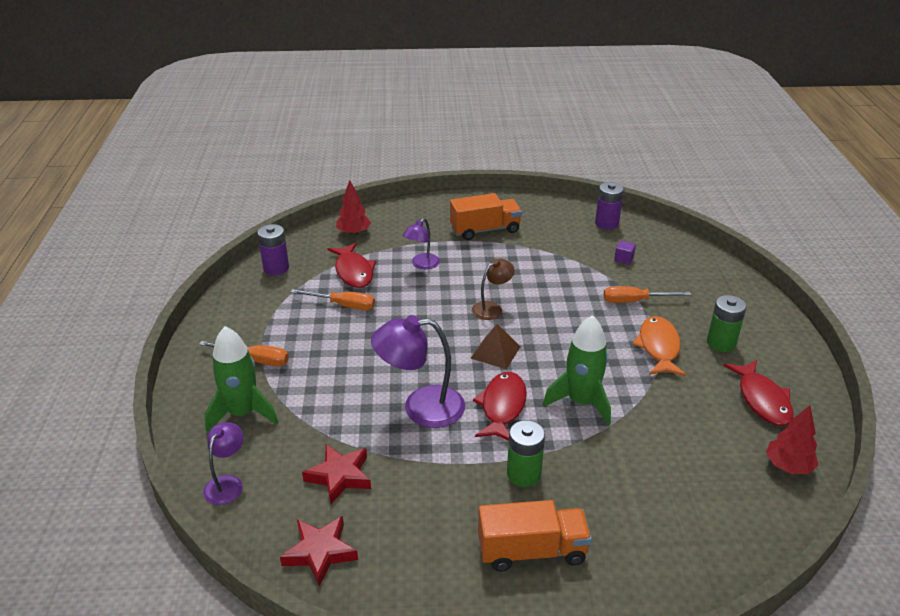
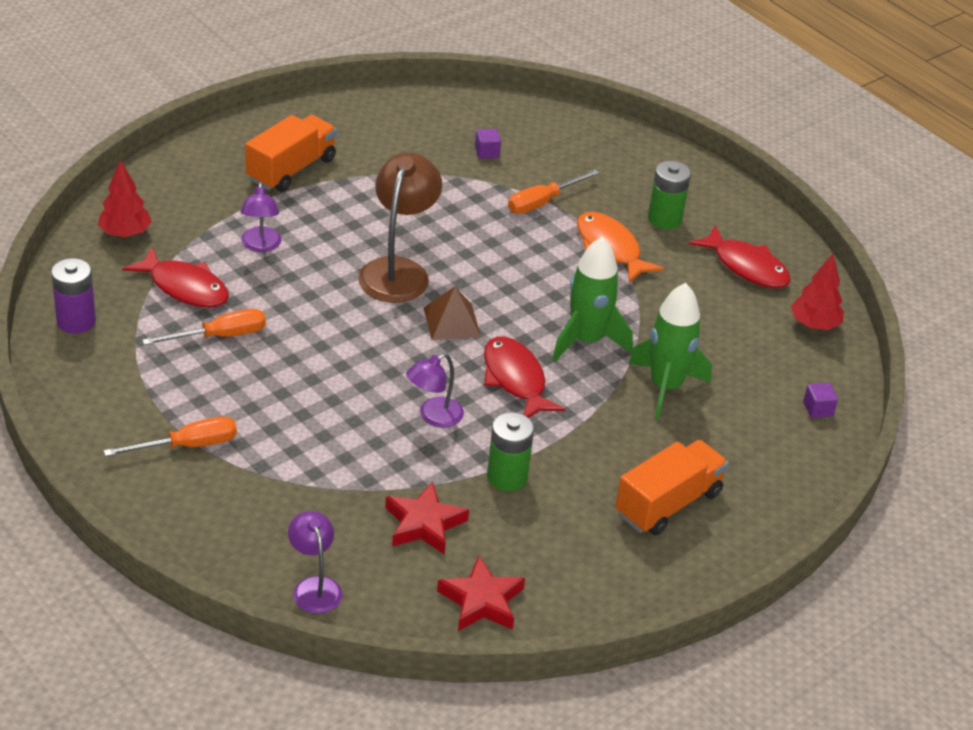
camera: 40 degrees left, 5 degrees up
(242, 413) = (245, 510): green rocket -> green rocket (665, 387)
(421, 407) = (433, 417): purple lamp -> purple lamp, size x0.58
(492, 308) = (398, 271): brown lamp -> brown lamp, size x1.73
(523, 474) = (598, 438): green battery -> green battery (507, 477)
(606, 223) = (427, 109): purple battery -> none
(734, 536) = (818, 409): none -> purple cube

